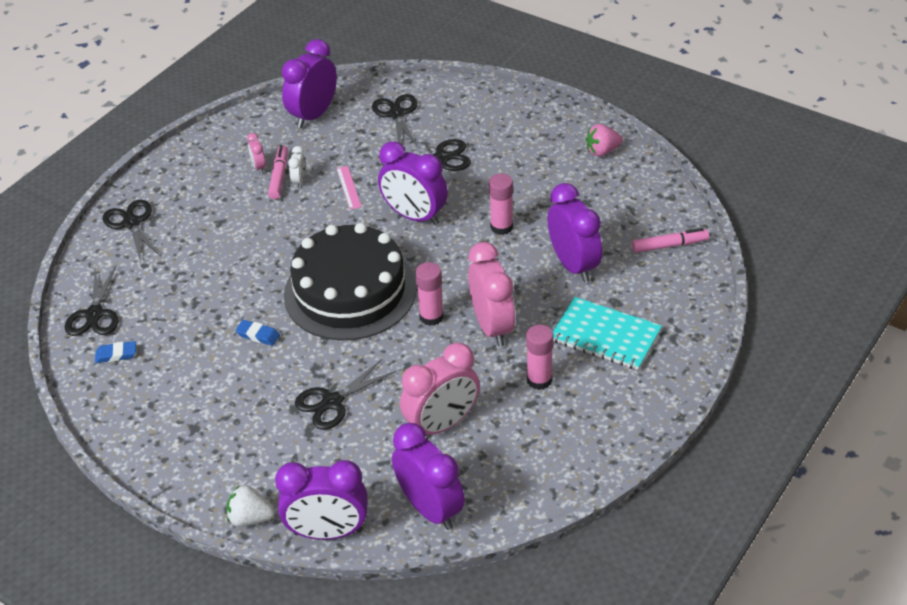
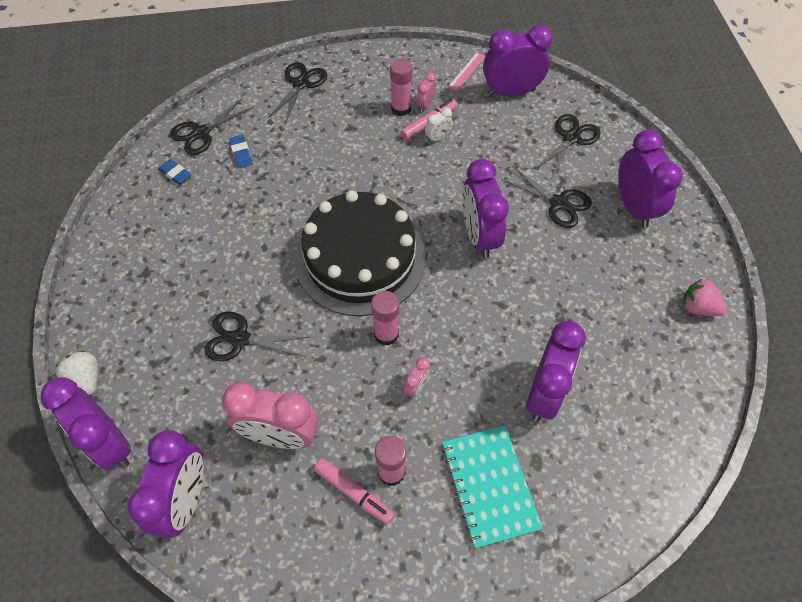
camera: 45 degrees right, 15 degrees up
(258, 335) = (265, 238): blue eraser -> blue eraser (241, 153)
(348, 187) = (463, 171): pink ruler -> pink ruler (467, 71)
(492, 326) = (416, 387): pink clock -> pink clock, size x0.44
(493, 125) = (634, 207): none -> purple clock
(501, 227) = (530, 304): pink glue stick -> pink glue stick (401, 108)
(670, 245) = (649, 453): pink marker -> pink marker (354, 493)

